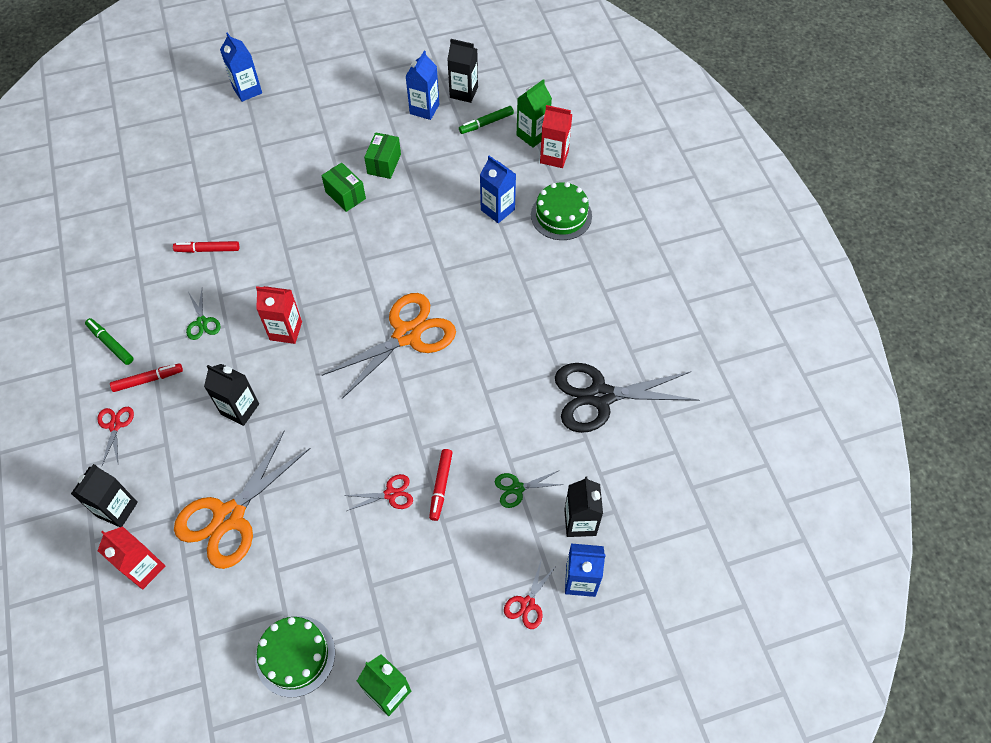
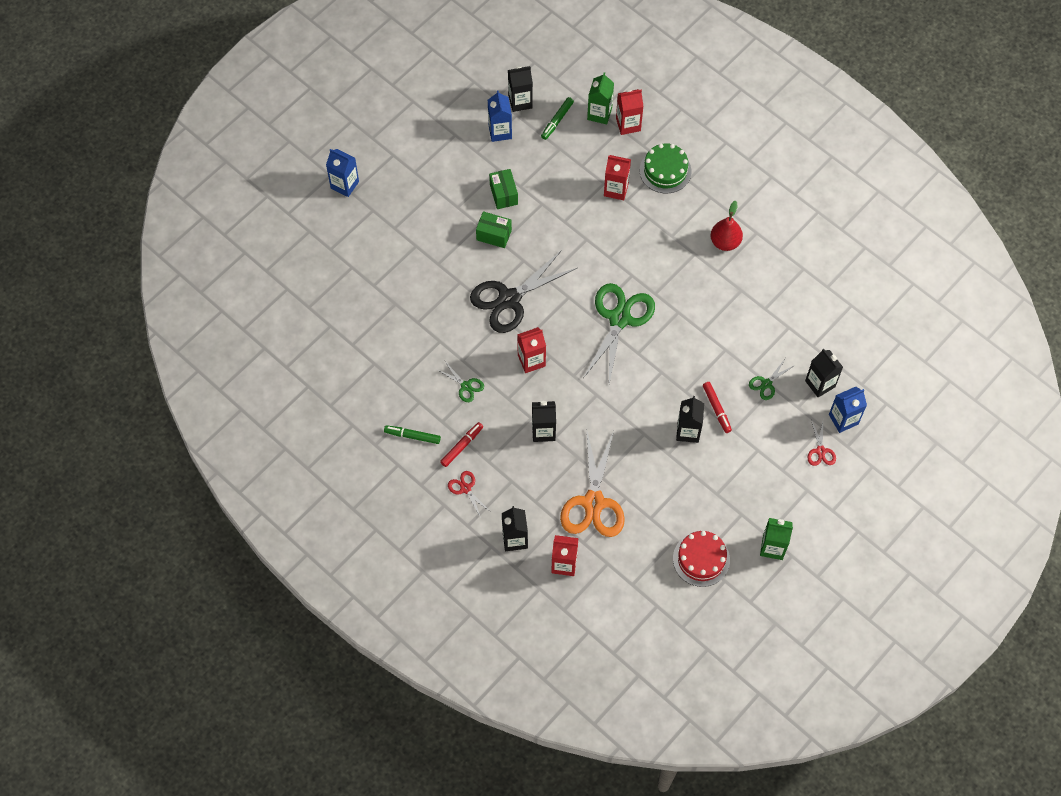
camera: 30 degrees left, 5 degrees up
(207, 250) = (424, 331): red marker -> none
(295, 656) = (701, 559): green cake -> red cake
(391, 494) = (688, 431): red scissors -> black carton
(407, 335) = (619, 318): orange scissors -> green scissors
(497, 210) = (616, 189): blue carton -> red carton
(576, 313) = (725, 242): none -> red pear
(600, 396) = (779, 293): black scissors -> black scissors (509, 299)

